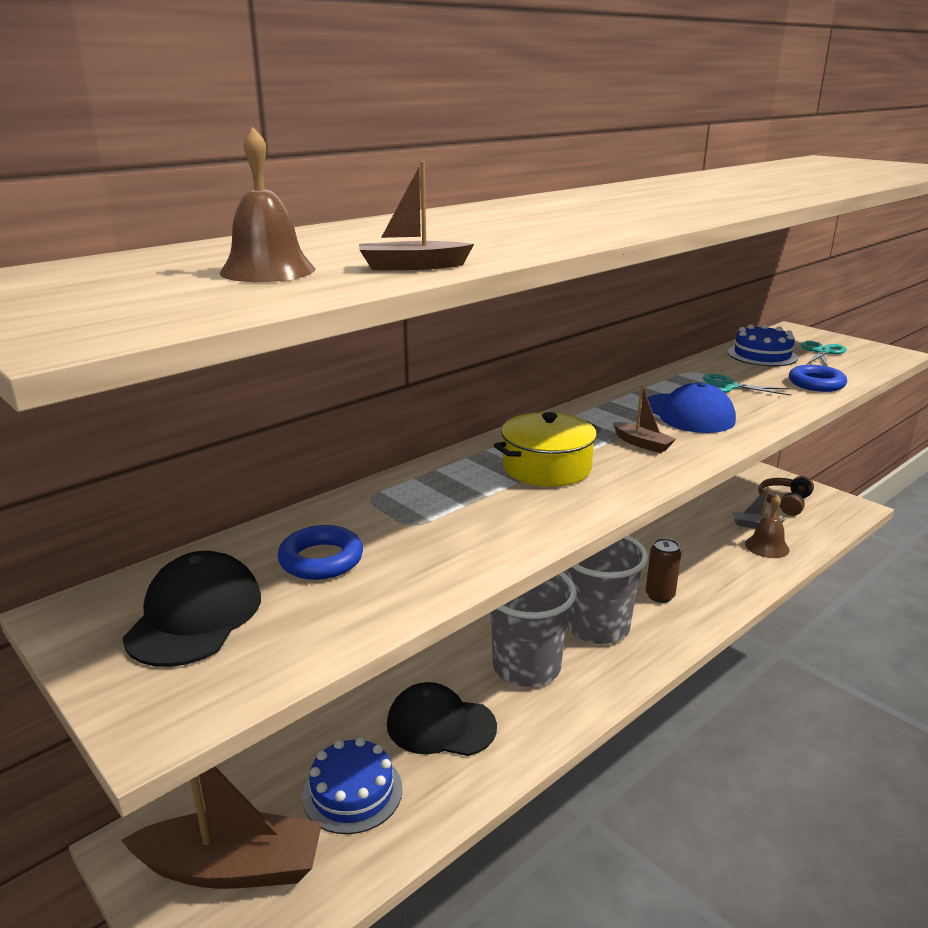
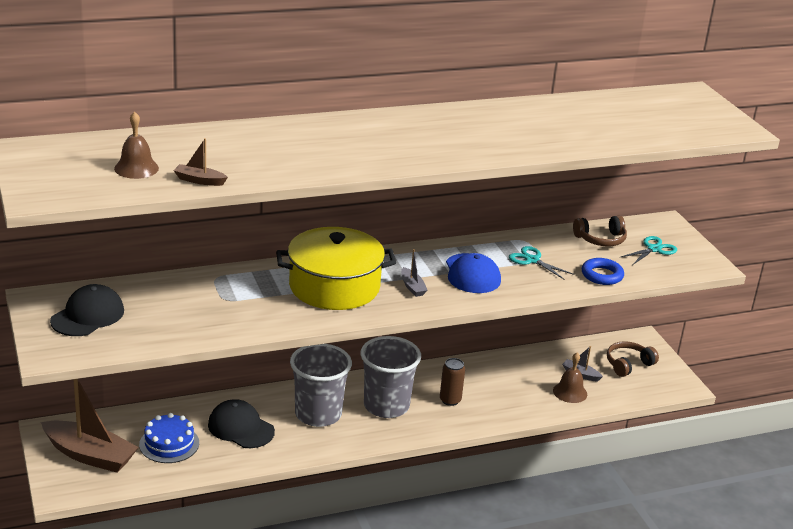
camera: 20 degrees right, 5 degrees up
(321, 559) = (163, 305): blue ring -> none
(547, 468) = (334, 286): yellow pot -> yellow pot, size x1.58
(642, 444) = (412, 287): brown boat -> grey boat
(762, 355) = (601, 239): blue cake -> brown headphones

